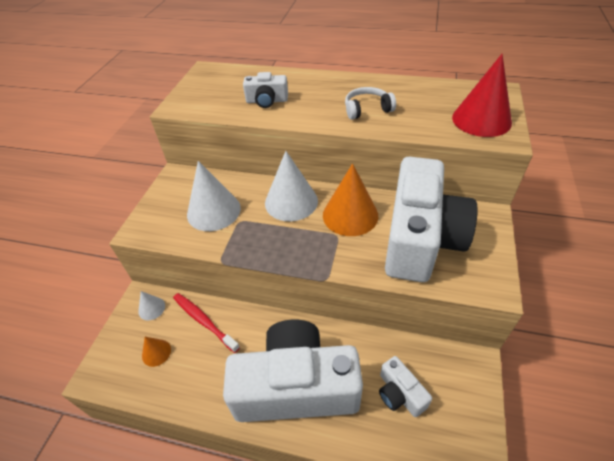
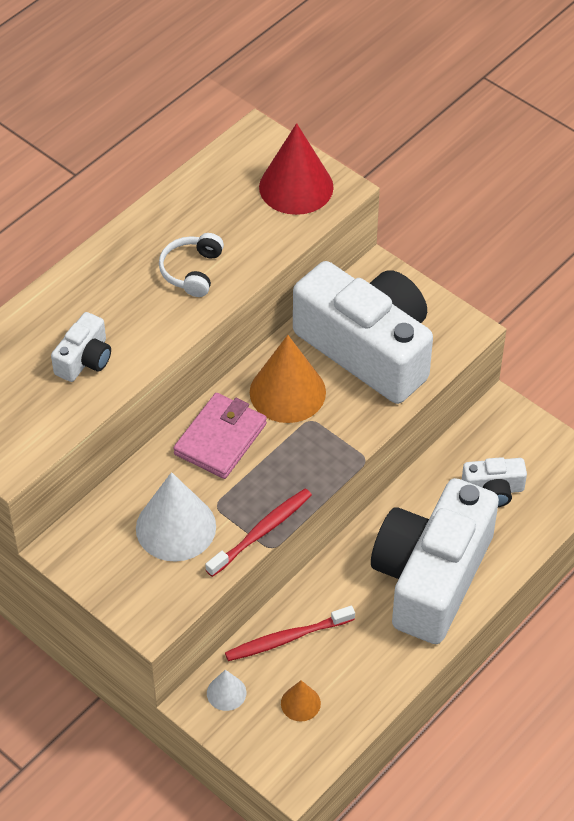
camera: 65 degrees left, 5 degrees up
(231, 251) = (261, 532): none -> red toothbrush
(291, 202) = (220, 439): white cone -> pink wallet

